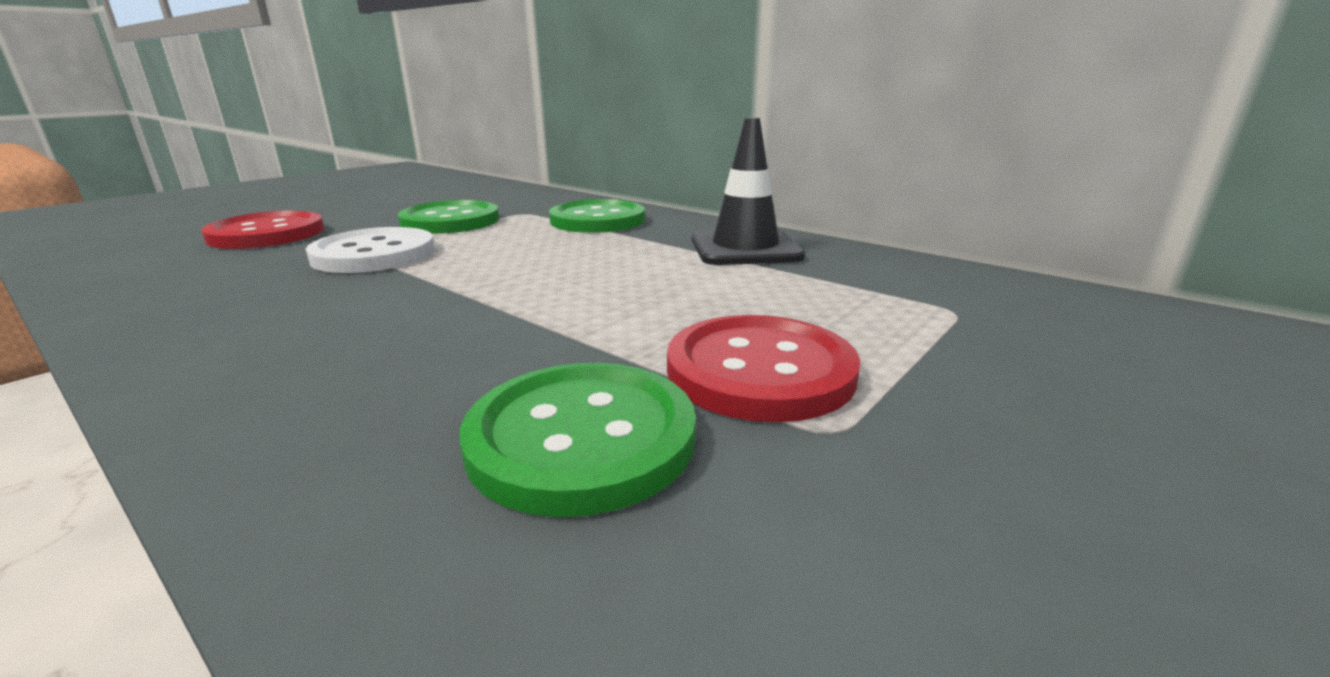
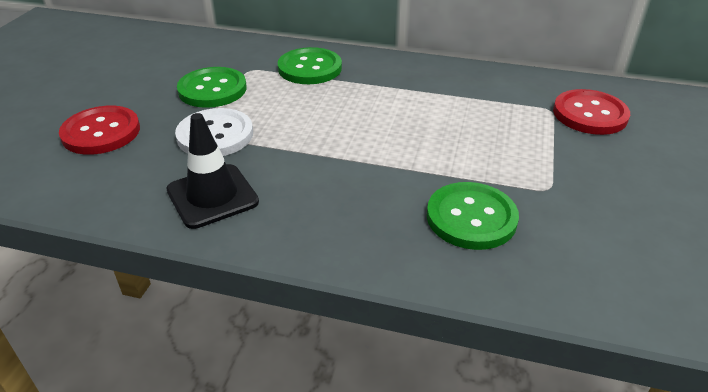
camera: 25 degrees left, 15 degrees up
(745, 248) = (423, 80): black traffic cone -> black traffic cone (212, 196)
(760, 371) = (503, 167): red button -> red button (590, 114)

